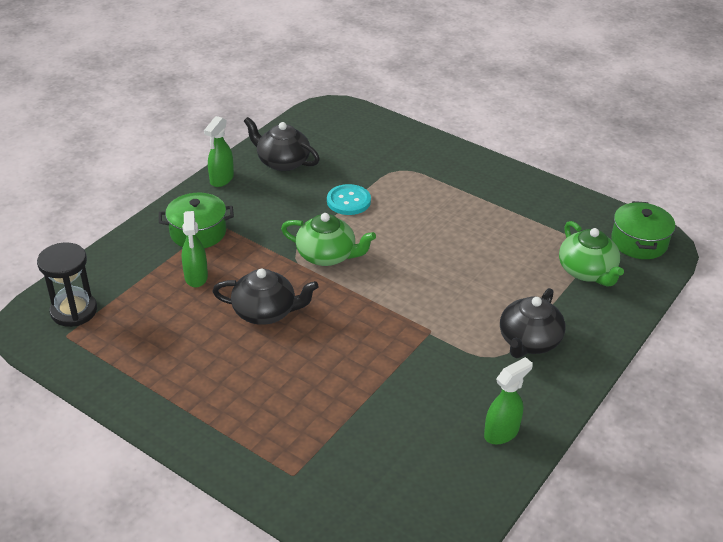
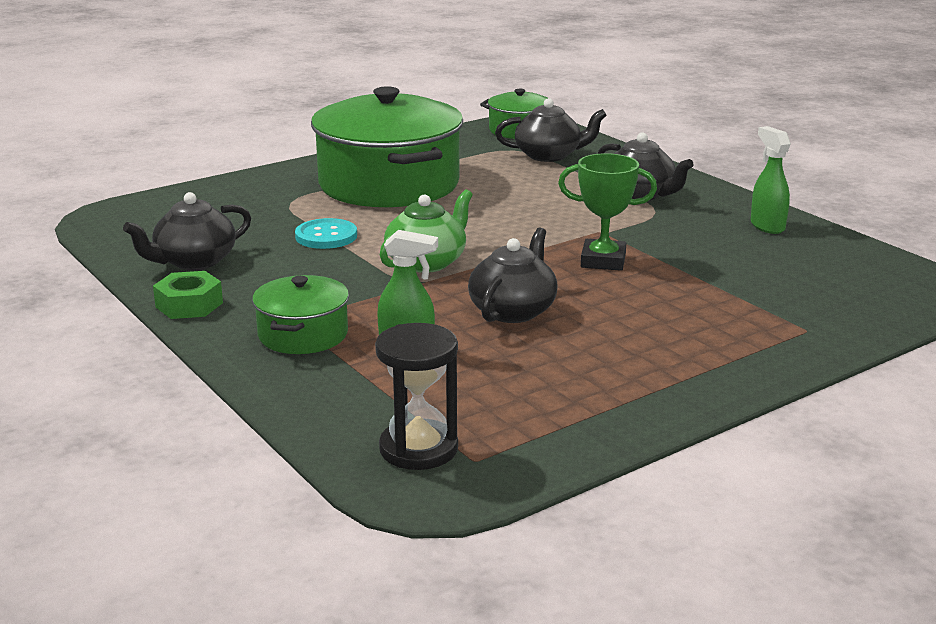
camera: 70 degrees left, 15 degrees down
(221, 179) = (189, 305): green spray bottle -> green nut
(372, 342) = (603, 261): none -> green trophy
(461, 203) = (389, 184): none -> green pot
(587, 272) = (549, 155): green teapot -> black teapot

